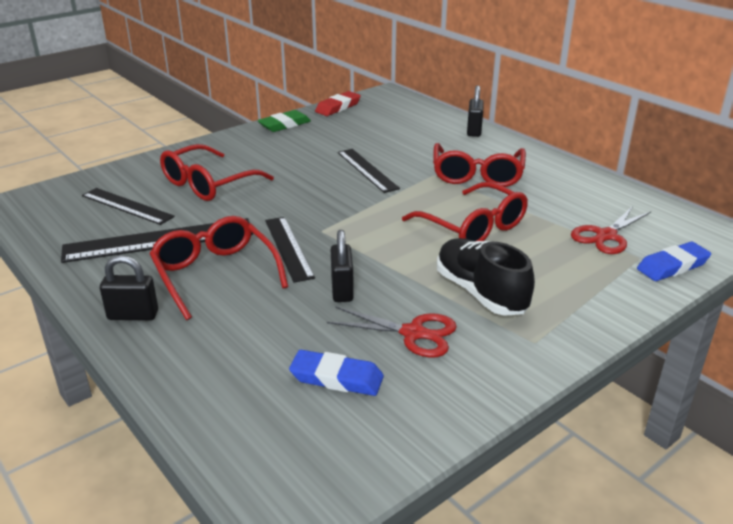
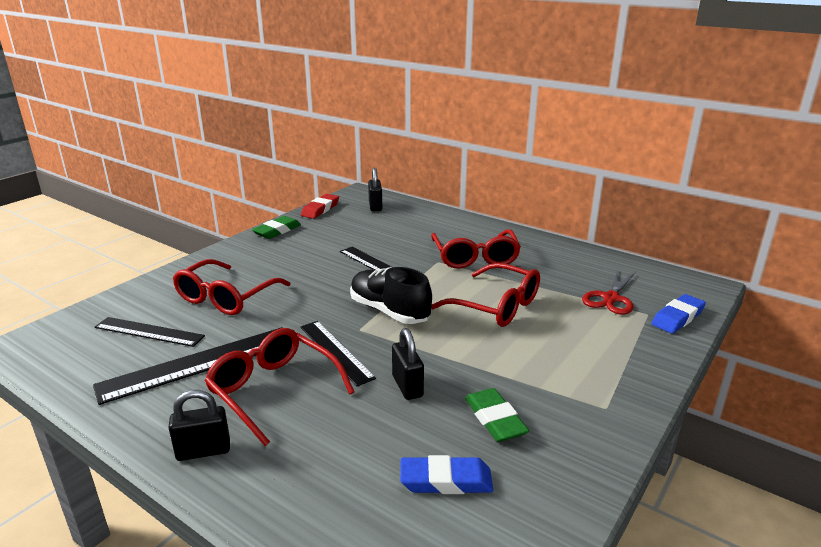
camera: 15 degrees left, 5 degrees down
(413, 333) = (495, 419): red scissors -> green eraser
(474, 131) = (452, 218): black padlock -> black padlock (375, 206)
(480, 293) = (534, 368): black shoe -> black shoe (389, 311)

